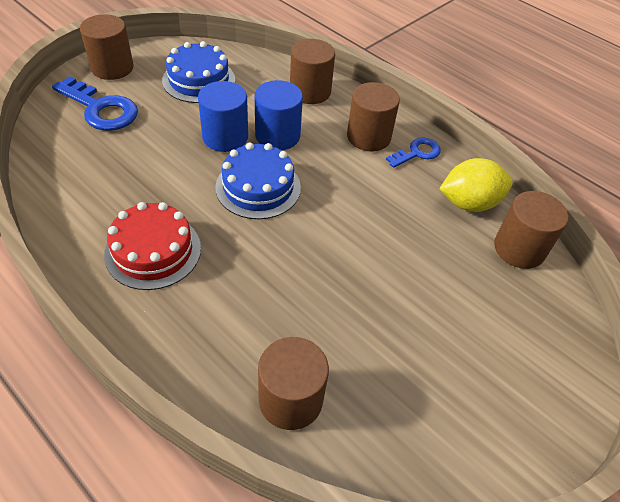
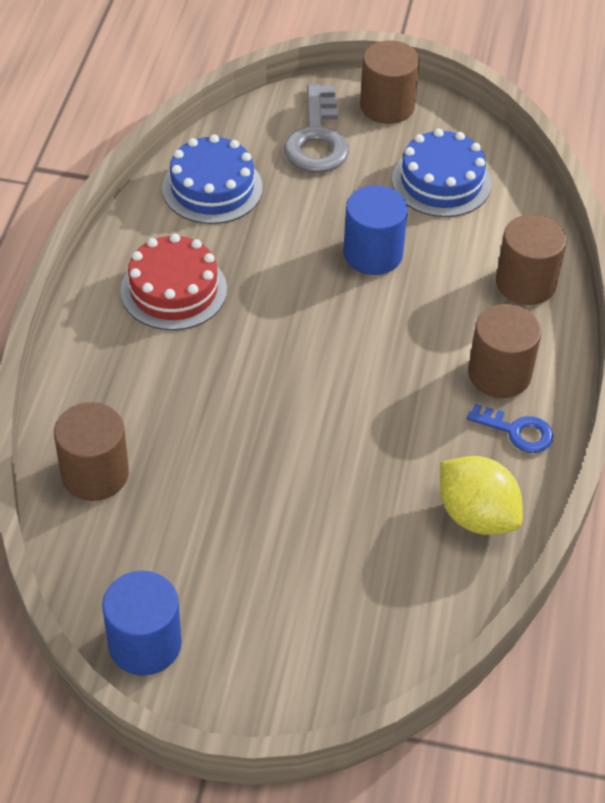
camera: 60 degrees right, 0 degrees up
(101, 109) = (317, 139): blue key -> grey key
(258, 187) = (324, 320): blue cake -> blue cake (212, 188)
(277, 136) = (418, 294): blue cylinder -> blue cylinder (145, 644)
(519, 248) = (444, 590): brown cylinder -> none

